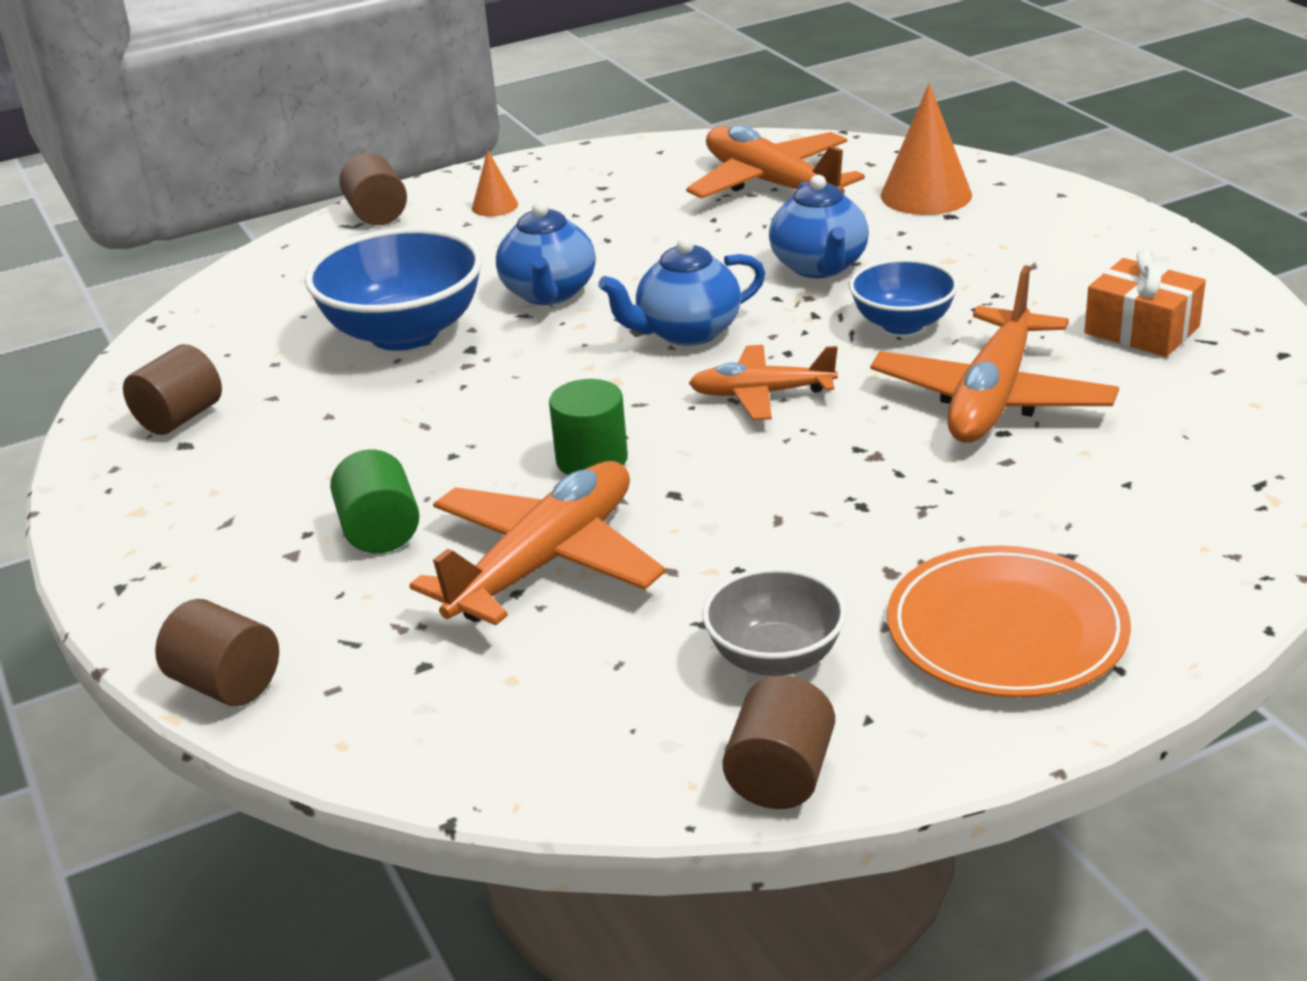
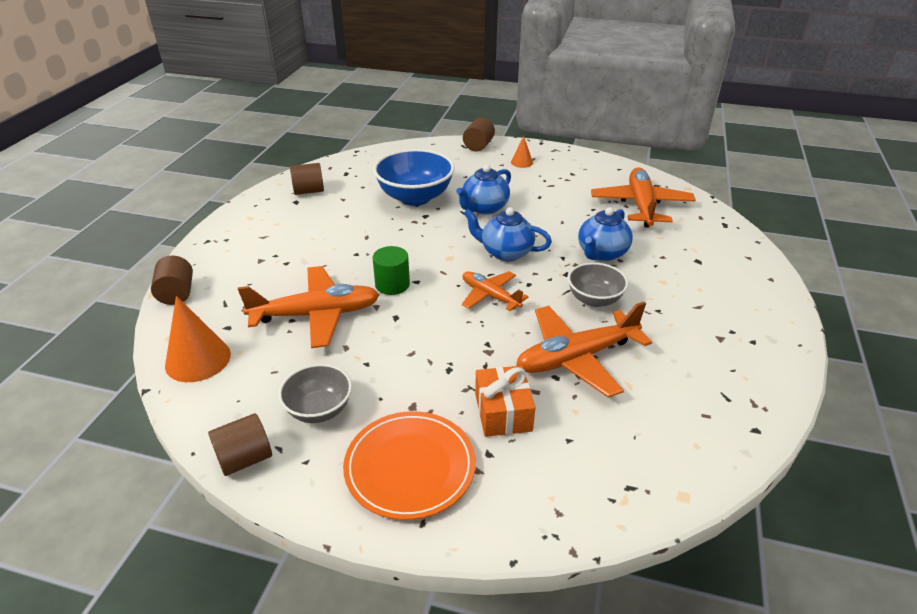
camera: 40 degrees right, 5 degrees up
(380, 532) = (293, 269): green cylinder -> none
(902, 324) = (594, 299): blue bowl -> grey bowl
(926, 195) = (702, 245): orange cone -> orange cone (198, 359)
(1141, 330) = (700, 370): orange gift -> orange gift (503, 412)

